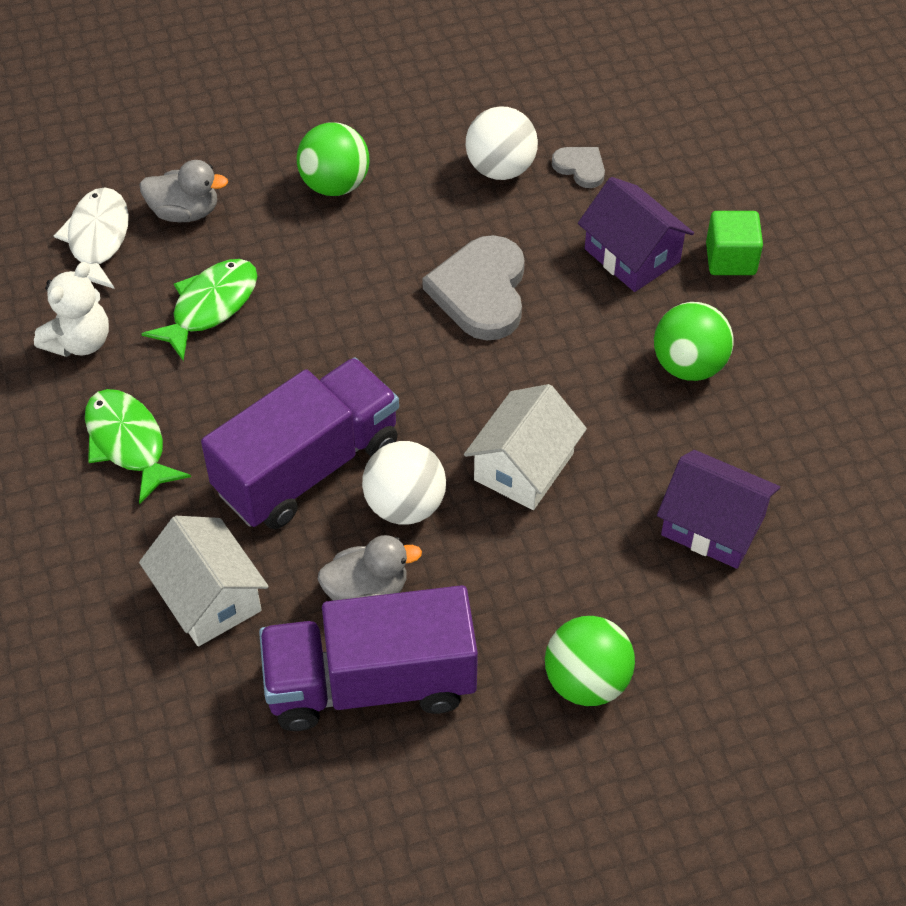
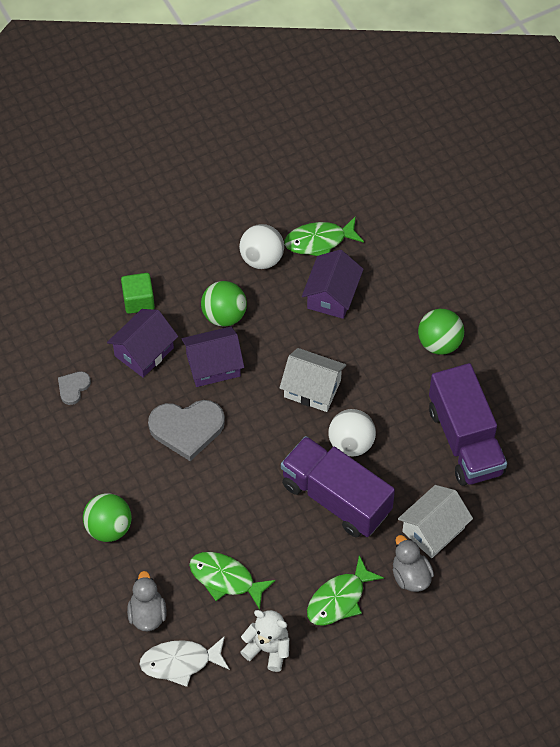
camera: 100 degrees left, 5 degrees up
(367, 591) = (410, 452): grey duck -> grey duck (410, 576)
(500, 169) = (80, 433): white ball -> white ball (262, 258)
(592, 338) = (213, 365): none -> purple house
(834, 525) = (319, 241): none -> green fish

